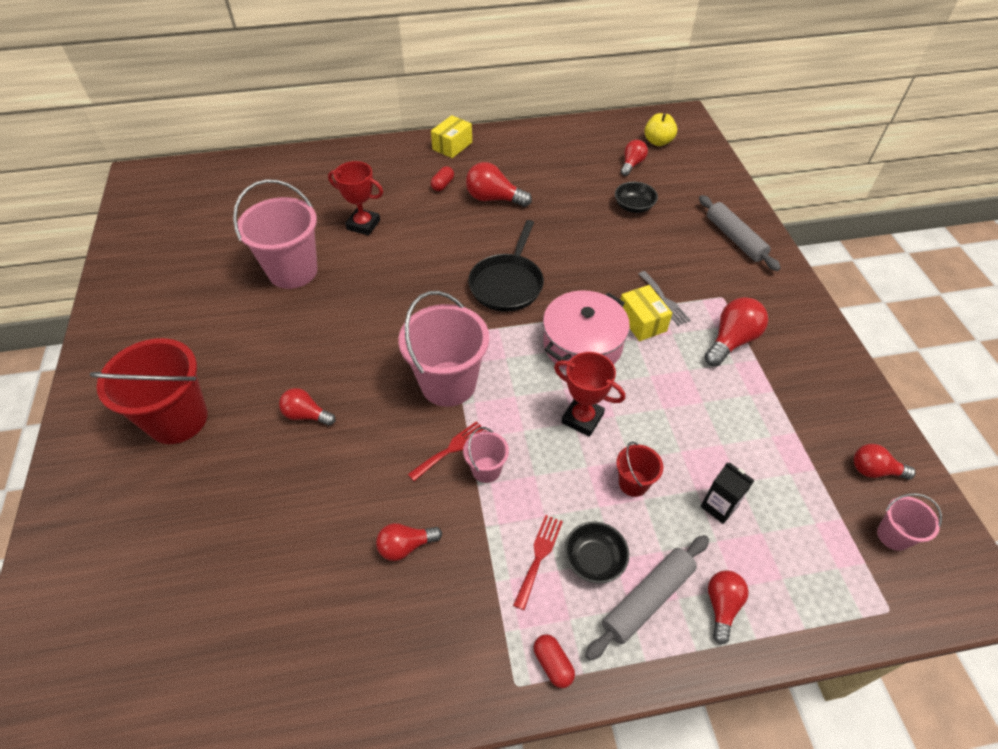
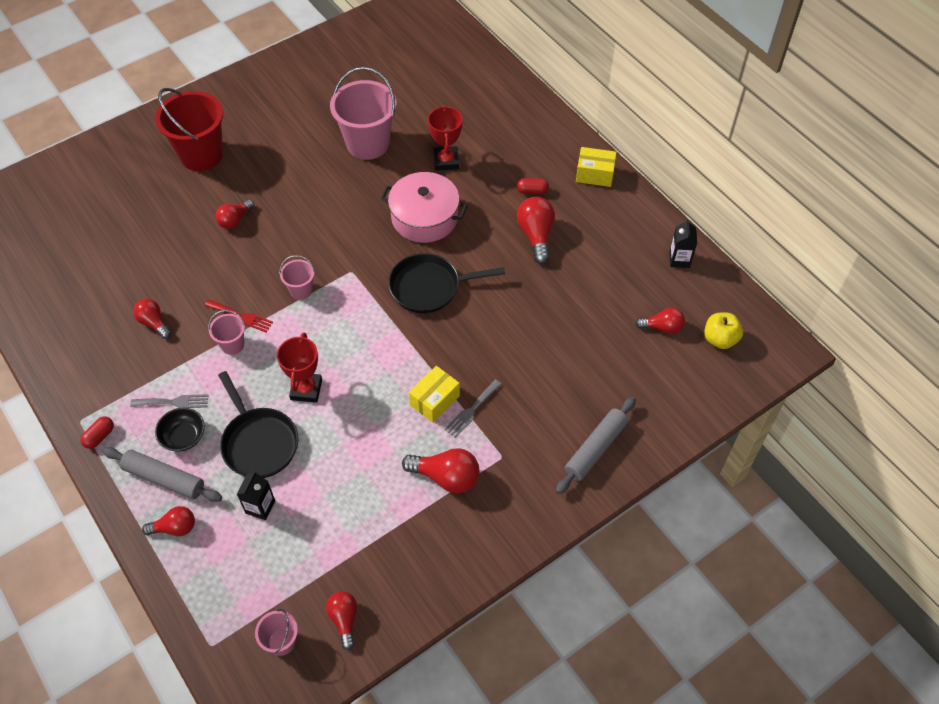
camera: 65 degrees right, 5 degrees up
(306, 415) = (235, 220): red light bulb -> red light bulb turned 135 degrees counterclockwise
(448, 384) = (301, 290): pink bucket -> pink bucket, size x0.48
(539, 556) = (174, 402): red fork -> grey fork
(571, 134) = (679, 259): none -> black carton
(582, 344) = (385, 364): pink pot -> pink pot (424, 217)
(633, 206) = (593, 349): black bowl -> none
(633, 483) = (258, 442): red bucket -> black pan

